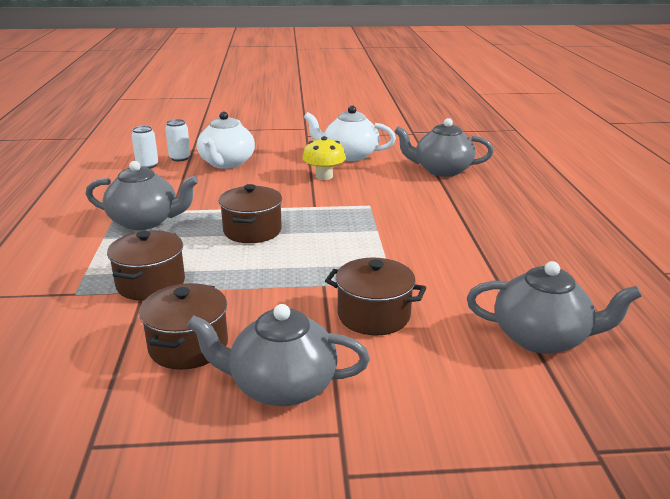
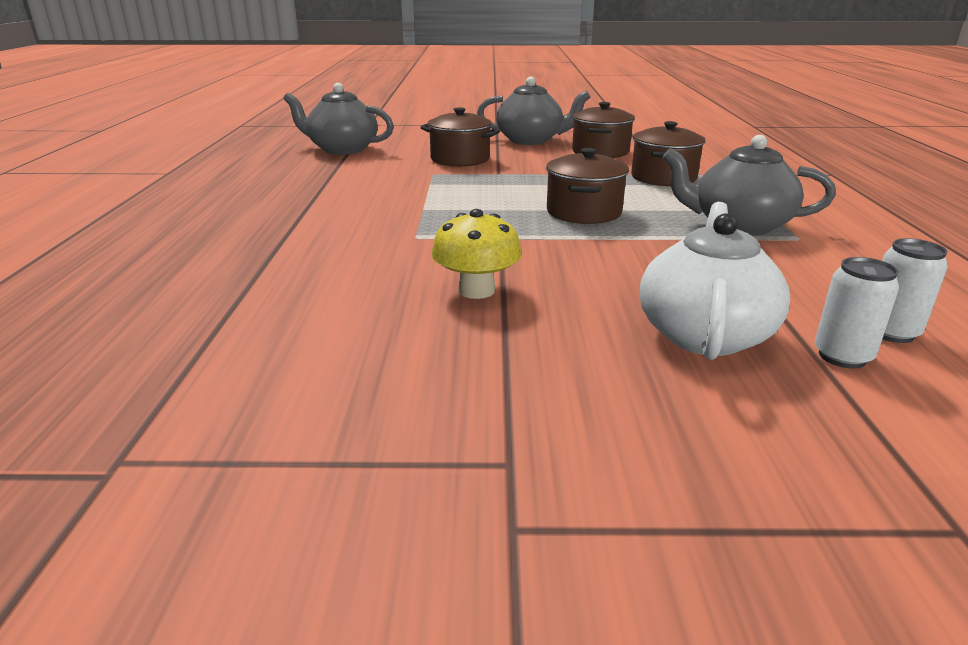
camera: 175 degrees left, 0 degrees up
(349, 155) = (399, 352): white teapot -> none
(441, 170) = (224, 297): grey teapot -> none

